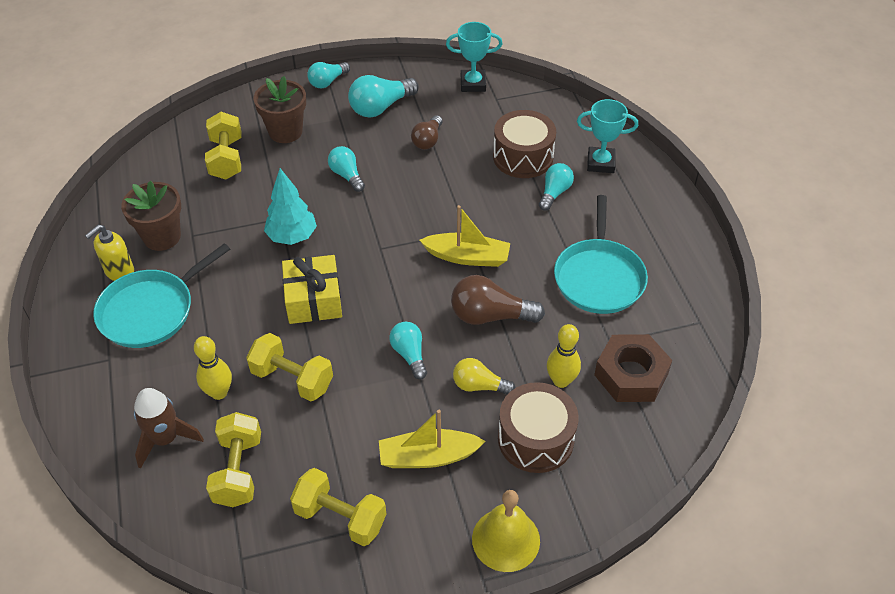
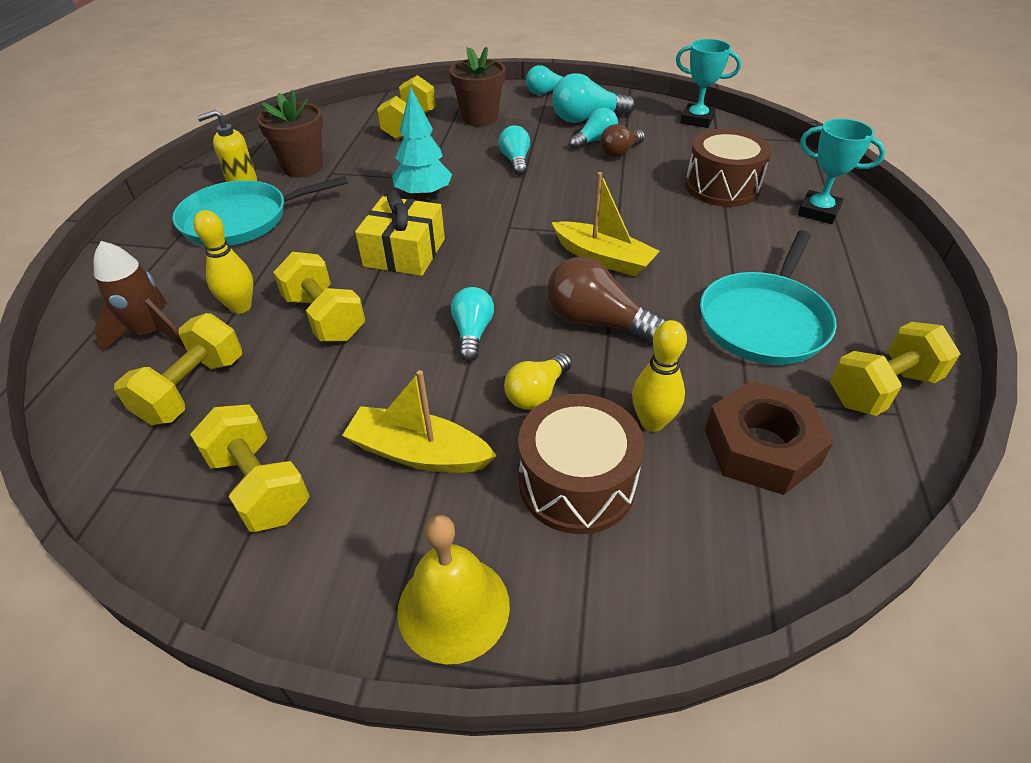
camera: 25 degrees right, 5 degrees down
(479, 386) = (537, 393): yellow light bulb -> yellow light bulb turned 90 degrees counterclockwise
(554, 193) = (744, 226): turquoise light bulb -> turquoise light bulb (594, 141)
(685, 307) = (882, 389): none -> yellow dumbbell

